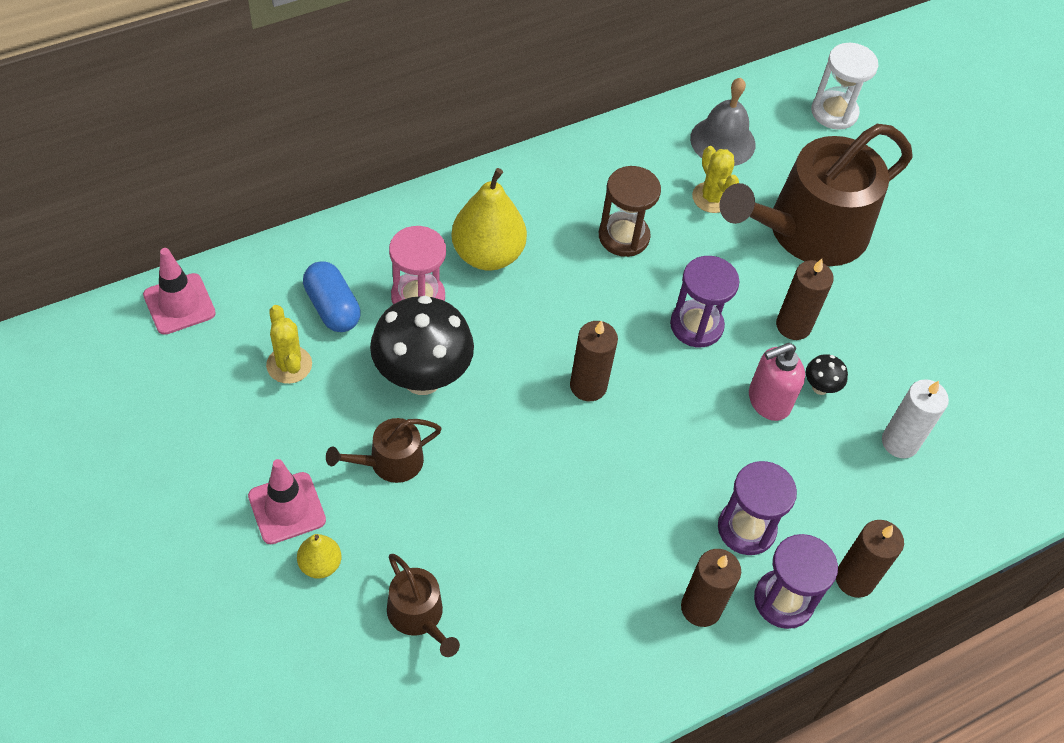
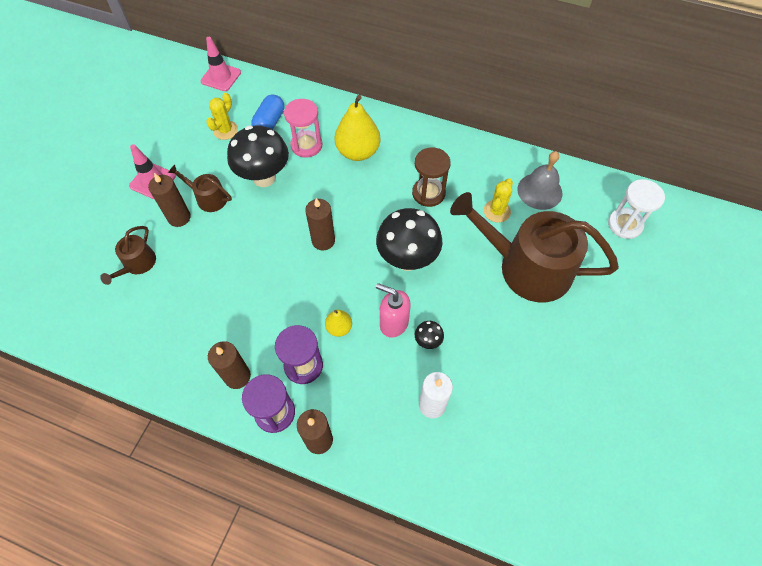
camera: 55 degrees right, 5 degrees up
(320, 564) = (134, 212): yellow pear -> yellow pear (339, 328)
(696, 325) = (407, 259): purple hourglass -> black mushroom
(793, 325) = (455, 302): brown candle -> brown candle (179, 217)

